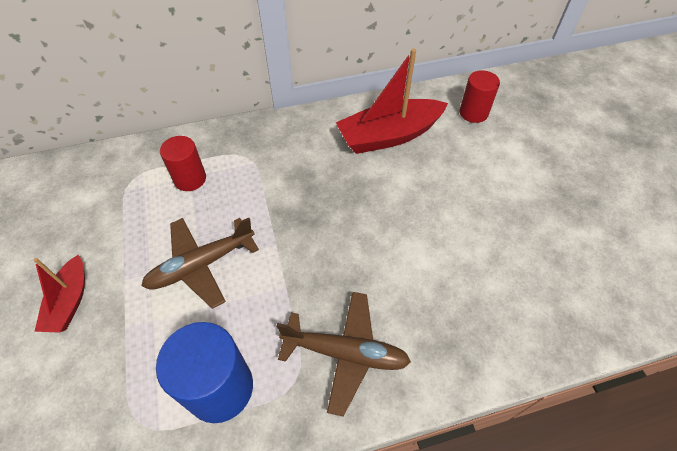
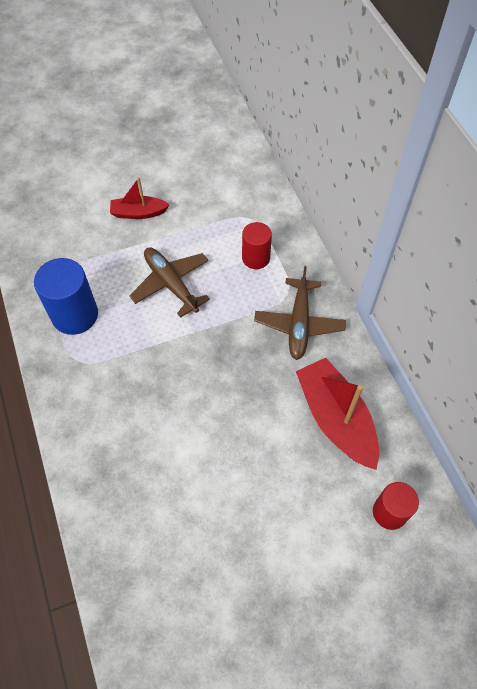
camera: 85 degrees right, 5 degrees up
(345, 353) = (98, 393): brown plane -> brown plane (299, 324)

